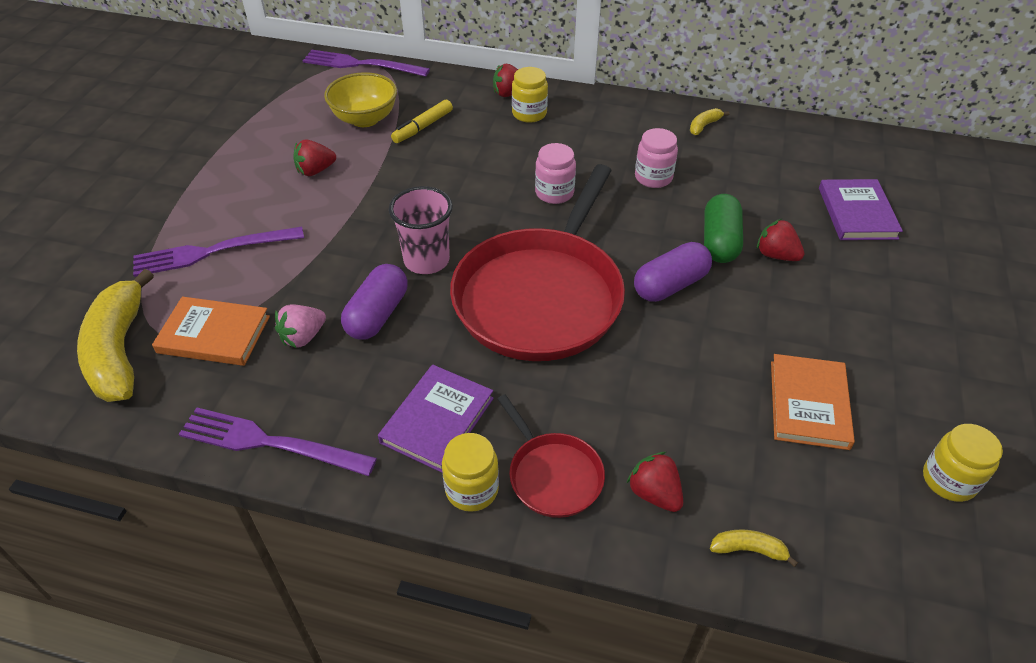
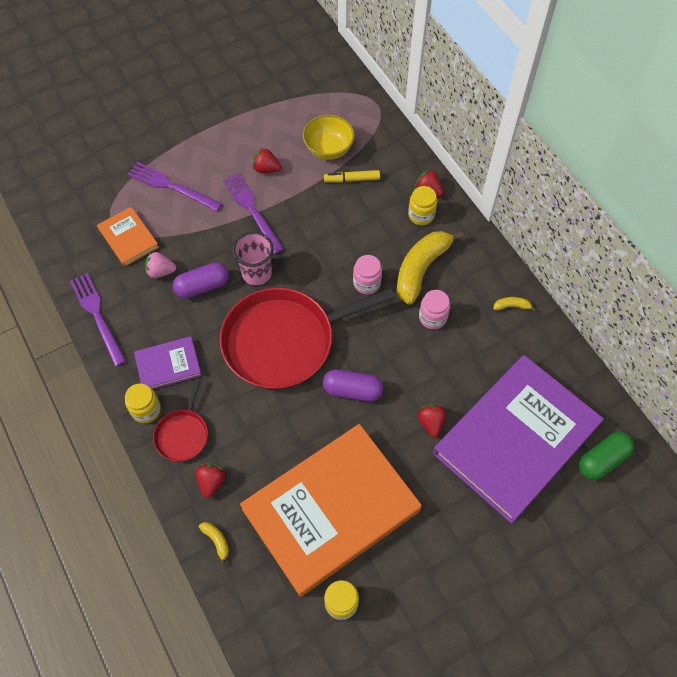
camera: 45 degrees right, 15 degrees up
(119, 350) = (87, 215): yellow banana -> yellow banana (421, 269)
(361, 64) = (371, 102): purple fork -> purple fork (252, 210)
(720, 241) = (412, 388): green capsule -> green capsule (602, 460)
(809, 404) = (331, 510): orange book -> orange book, size x2.28
(857, 213) = (515, 439): purple book -> purple book, size x2.28

